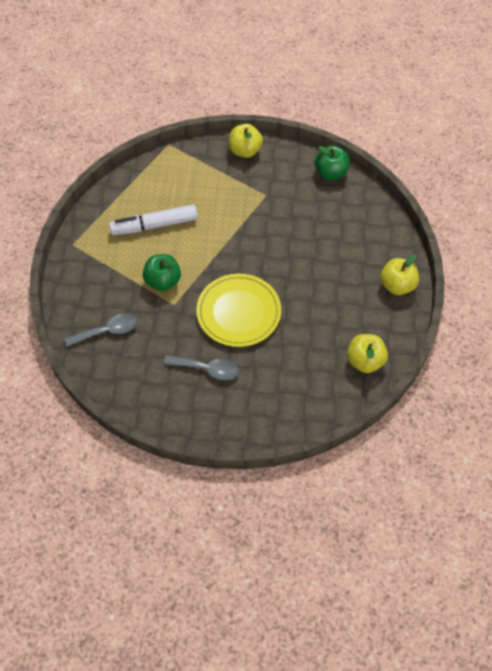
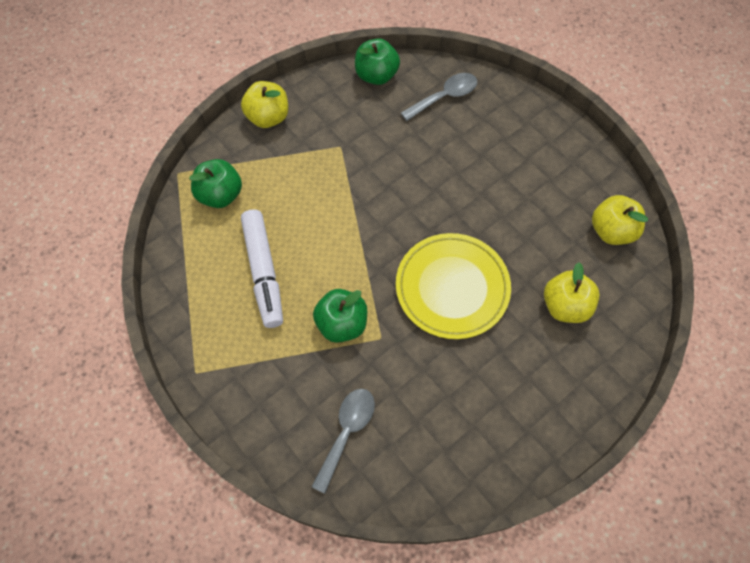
camera: 45 degrees left, 5 degrees up
(154, 225) = (263, 272): white marker -> white marker turned 45 degrees counterclockwise
(176, 171) = (220, 195): none -> green apple
(207, 369) = (490, 374): grey spoon -> grey spoon (445, 97)
(397, 285) = (555, 136): yellow apple -> yellow apple (565, 306)

